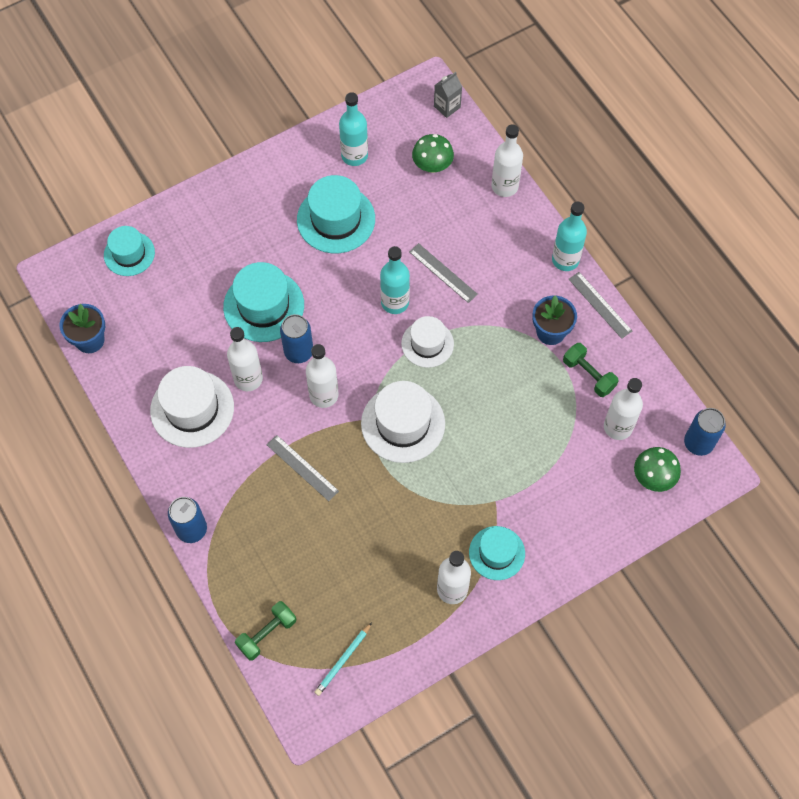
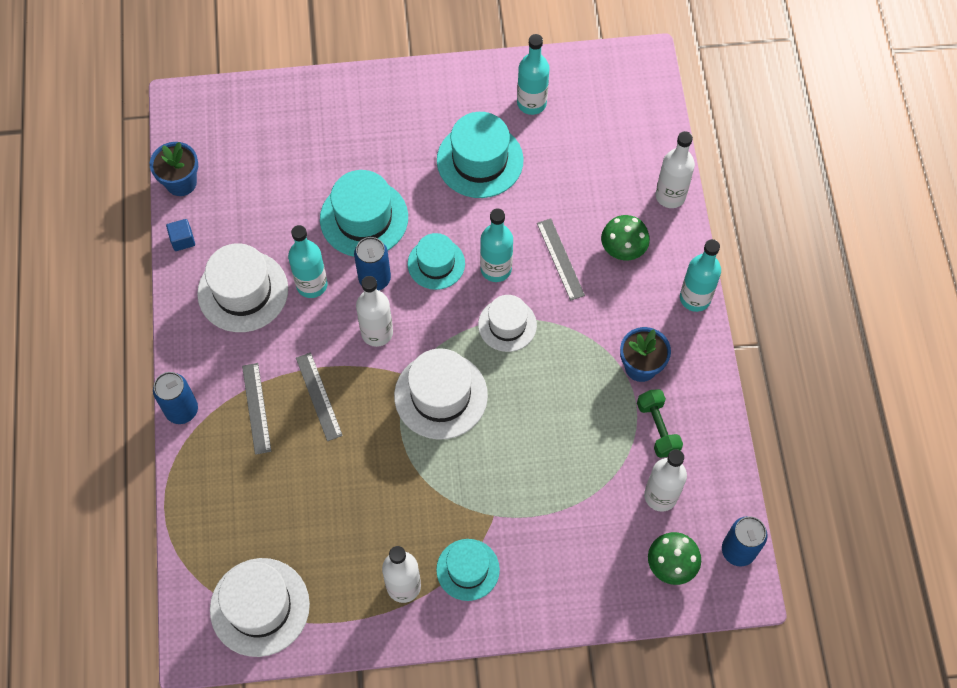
camera: 25 degrees right, 0 degrees up
(117, 388) = (182, 240): none -> blue cube
(129, 254) = (261, 113): turquoise hat -> turquoise hat (436, 263)
(248, 379) = (312, 285): white bottle -> turquoise bottle
(267, 634) = (200, 546): green dumbbell -> none
(343, 660) = (259, 607): turquoise pencil -> white hat
(432, 166) = (606, 145): green mushroom -> green mushroom (623, 249)
(447, 107) = (652, 90): grey carton -> none
(600, 305) = (707, 360): grey ruler -> grey ruler (256, 408)

